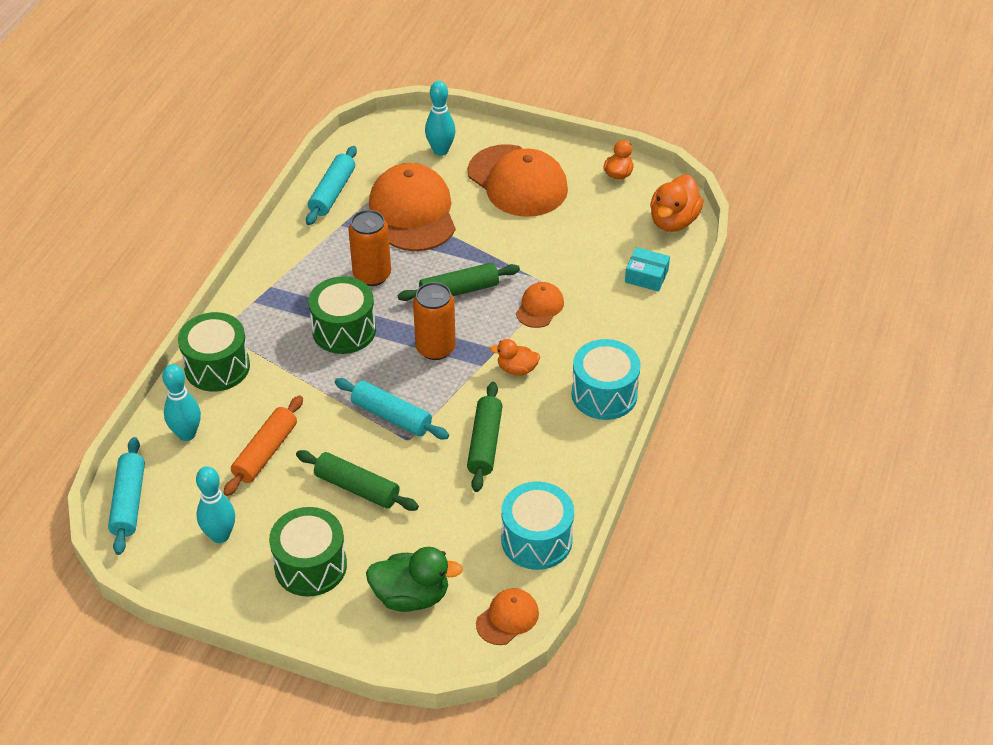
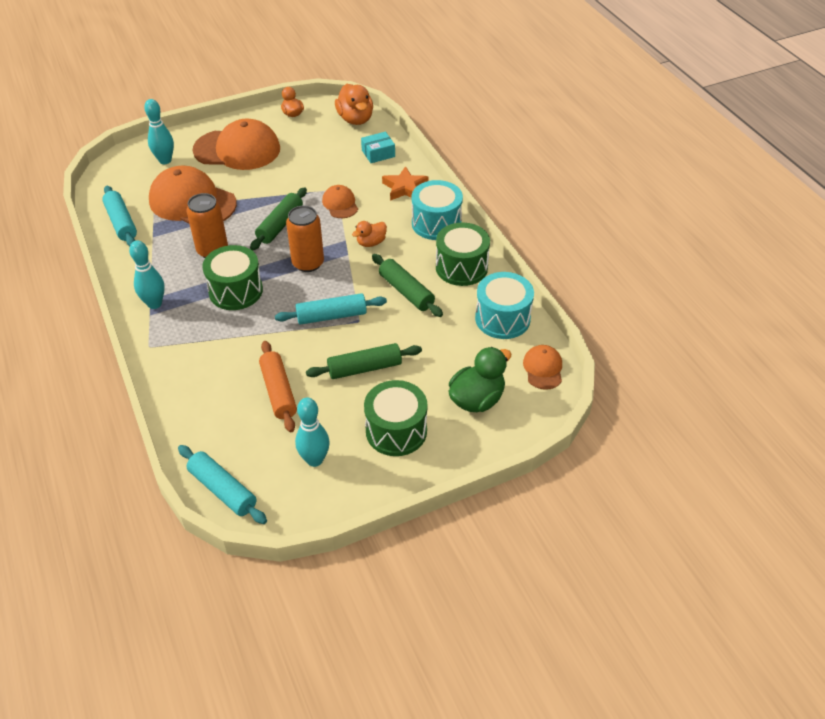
camera: 45 degrees left, 0 degrees up
(187, 434) = (208, 420): turquoise bowling pin -> turquoise bowling pin (154, 304)
(217, 367) = (176, 367): green drum -> green drum (461, 267)
(623, 333) = (405, 188): none -> orange star

